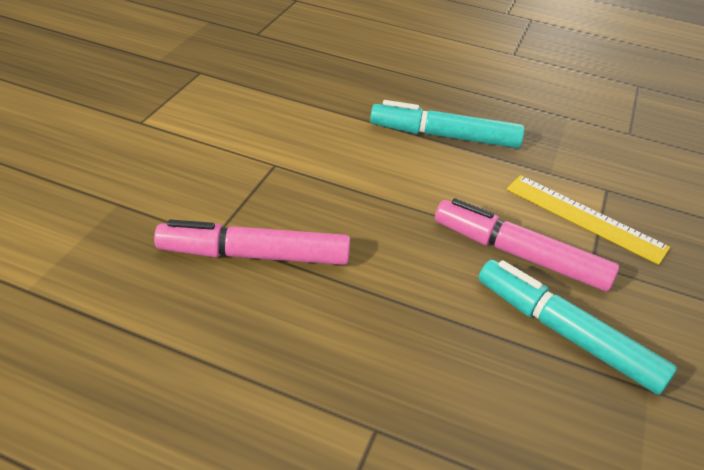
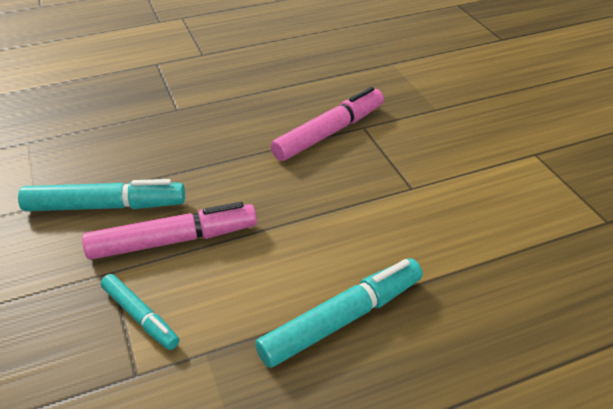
camera: 140 degrees right, 0 degrees up
(585, 218) = (140, 316): yellow ruler -> turquoise marker

